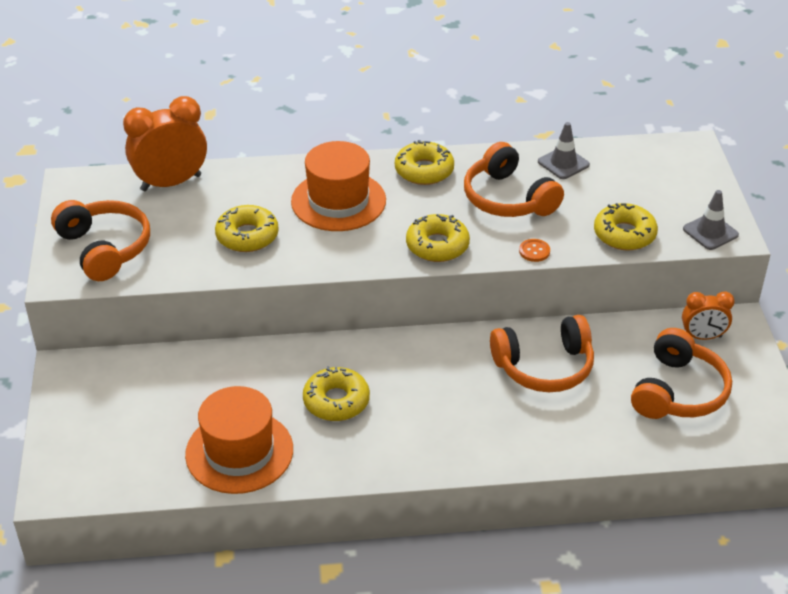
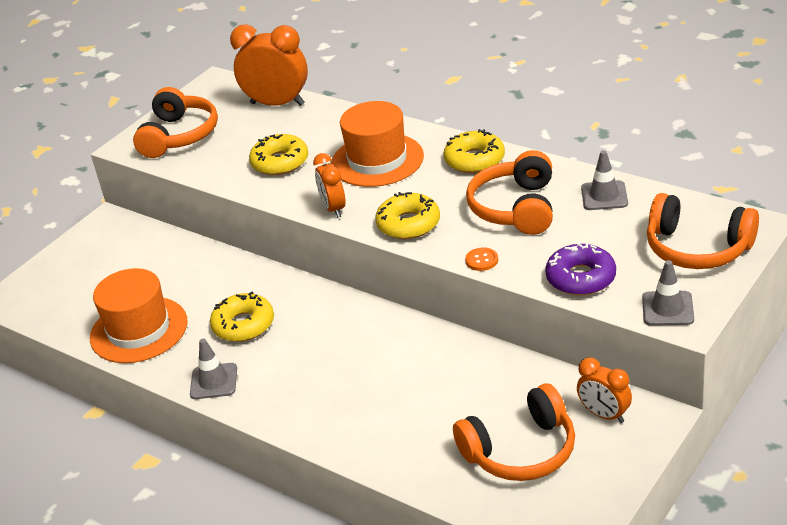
camera: 45 degrees right, 5 degrees down
(354, 258) = (334, 209): none -> orange clock
(371, 461) = (214, 381): none -> grey traffic cone
(544, 367) = (430, 374): orange headphones -> orange headphones (697, 248)
(624, 234) = (581, 278): yellow donut -> purple donut

